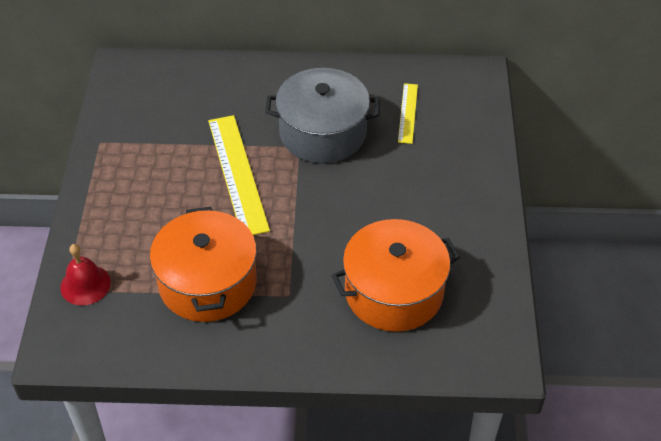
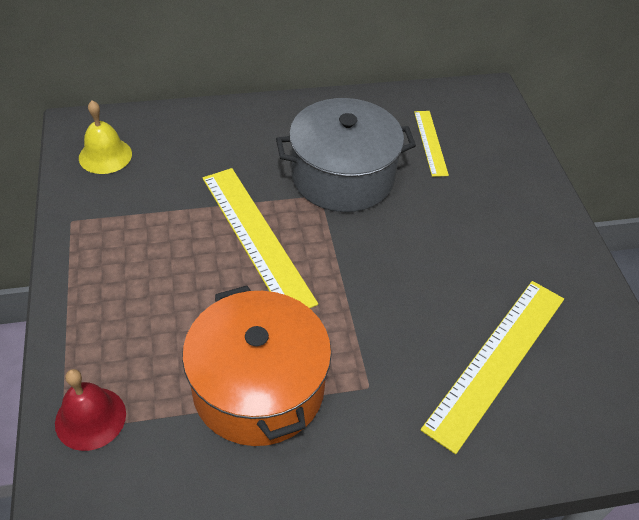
camera: 15 degrees left, 0 degrees up
(136, 93) = (105, 155): none -> yellow bell
(394, 292) = (497, 360): orange pot -> yellow ruler

